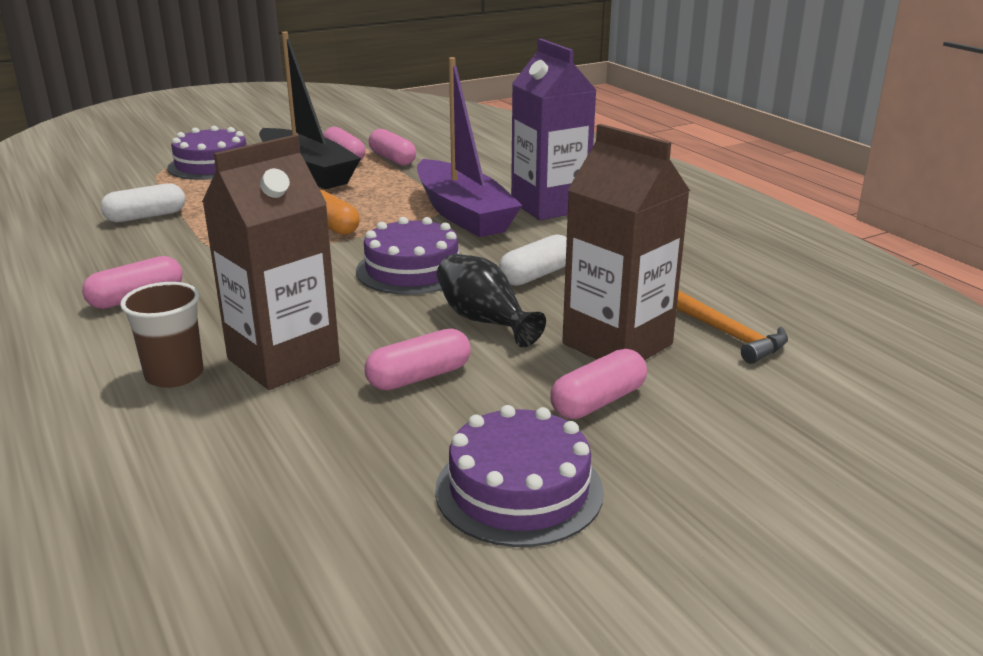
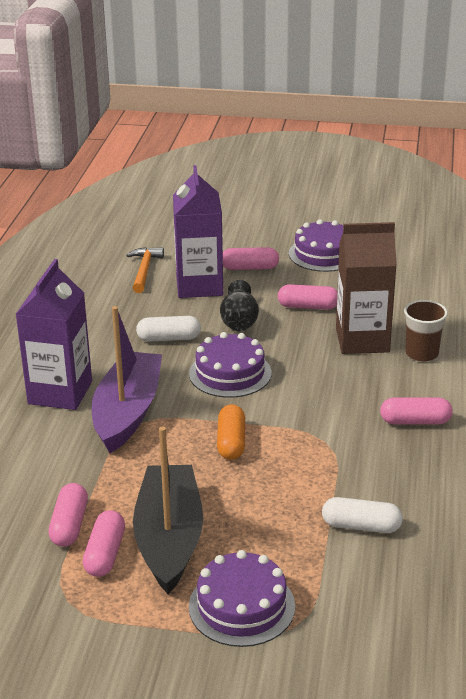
camera: 140 degrees left, 5 degrees up
(617, 344) = (199, 286): brown carton -> purple carton

